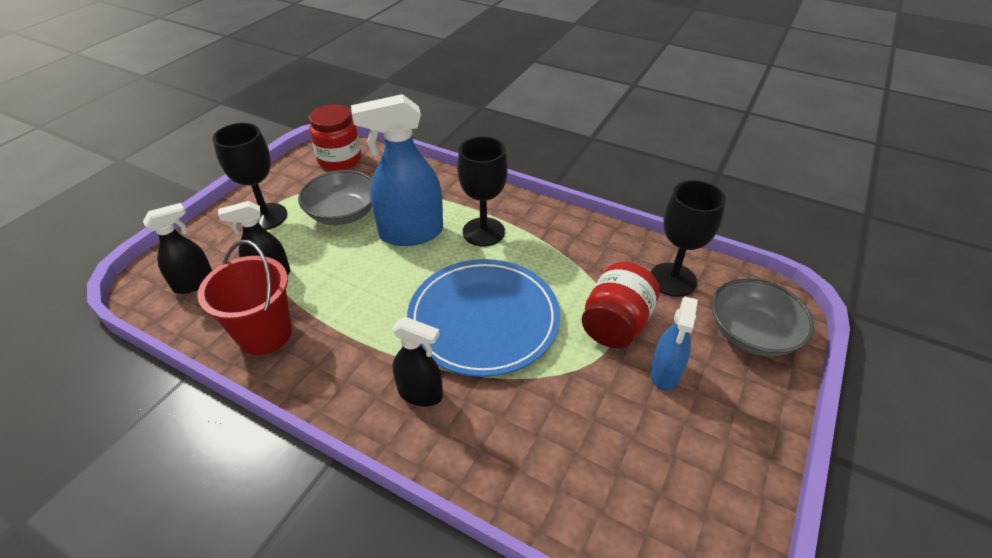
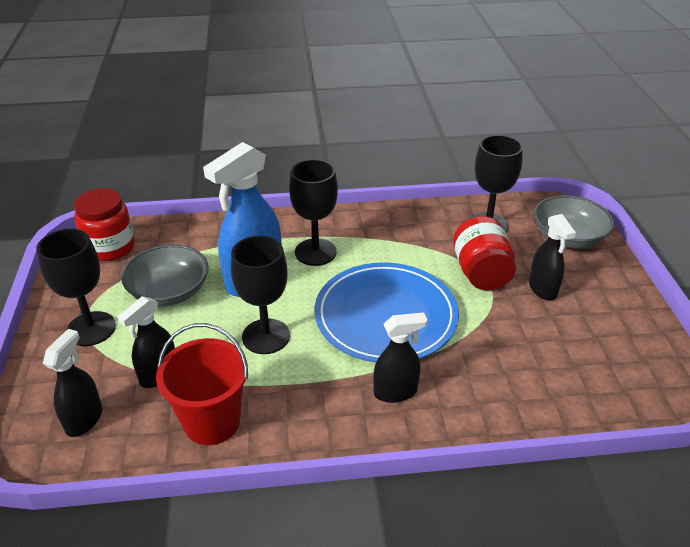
camera: 35 degrees left, 5 degrees down
(371, 285) = (266, 336): none -> black goblet
(665, 373) = (542, 289): blue spray bottle -> black spray bottle

